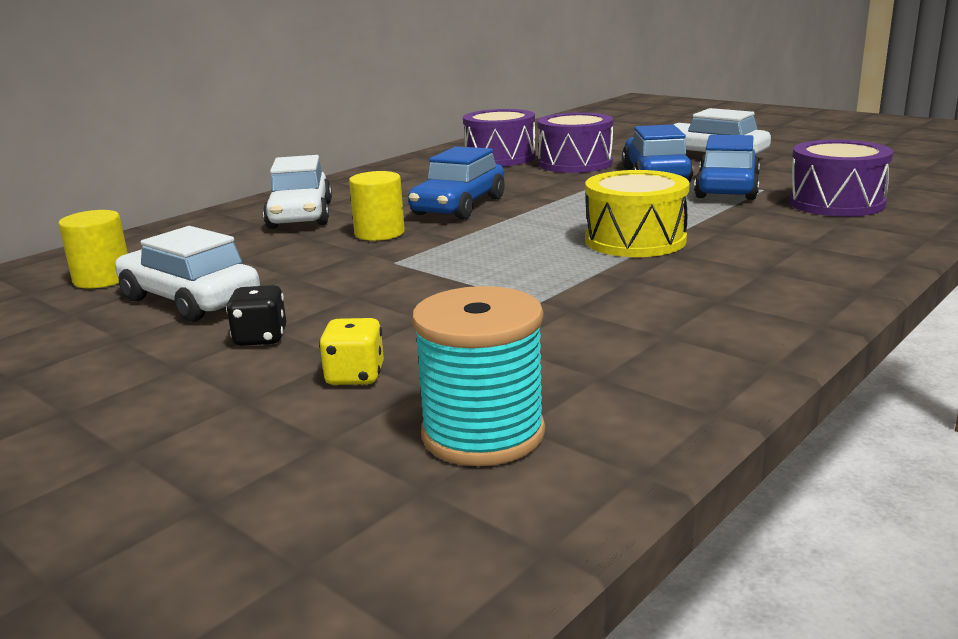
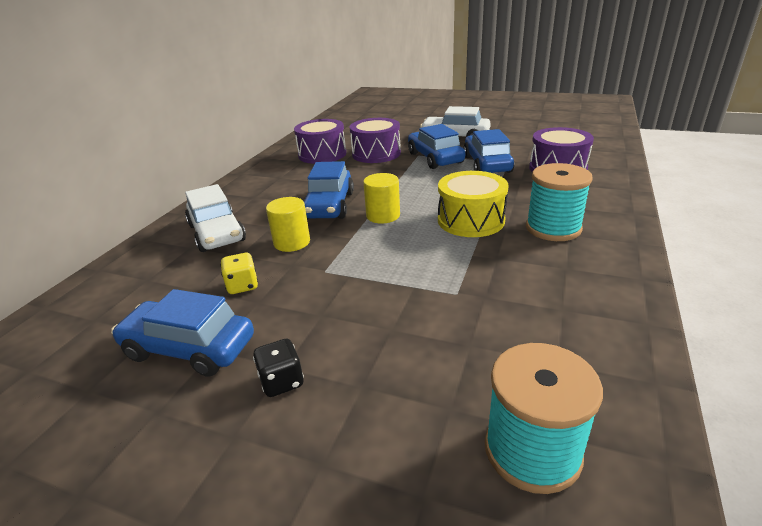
camera: 20 degrees left, 10 degrees up
(102, 279) = (92, 338): yellow cylinder -> yellow cylinder (383, 215)
(190, 300) = (189, 348): white car -> blue car
(355, 376) = (389, 409): yellow dice -> yellow dice (242, 286)
(748, 261) = (553, 228): none -> turquoise spool

